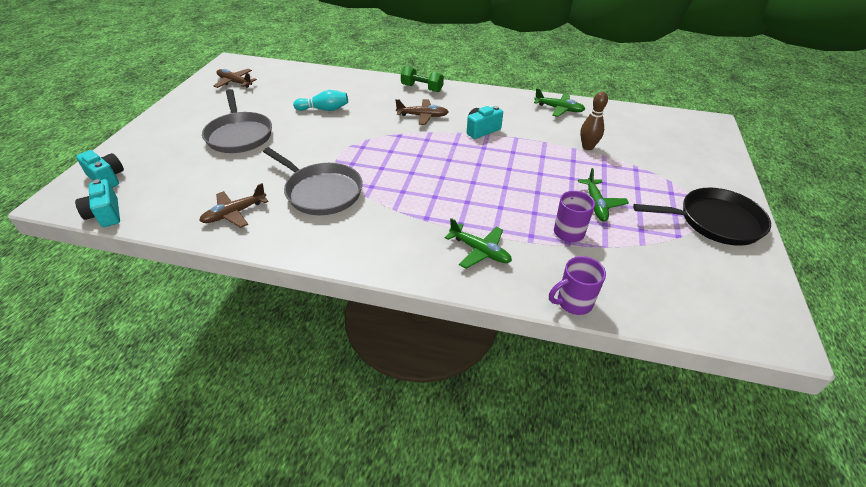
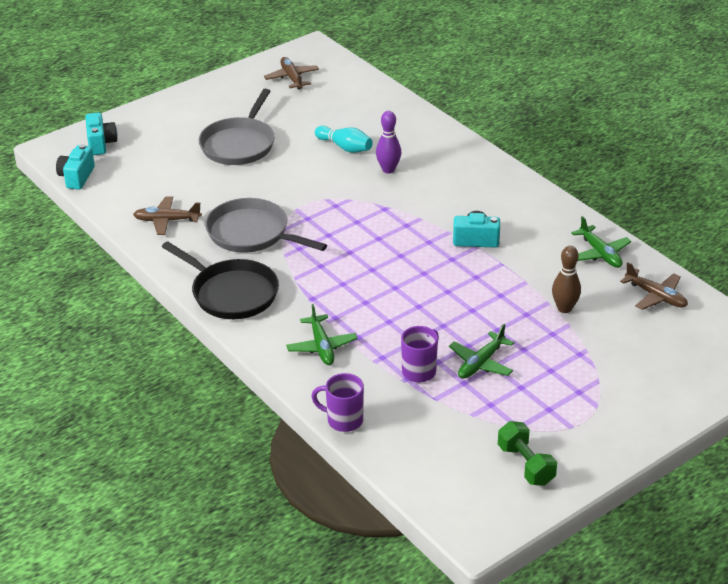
camera: 40 degrees right, 5 degrees down
(321, 192) = (252, 233): grey pan -> grey pan turned 135 degrees clockwise
(371, 112) = (388, 170): none -> purple bowling pin
(422, 88) = (477, 163): green dumbbell -> green dumbbell (526, 465)
(423, 116) = (435, 197): brown plane -> brown plane (656, 296)
(715, 221) = (577, 435): black pan -> black pan (231, 293)

